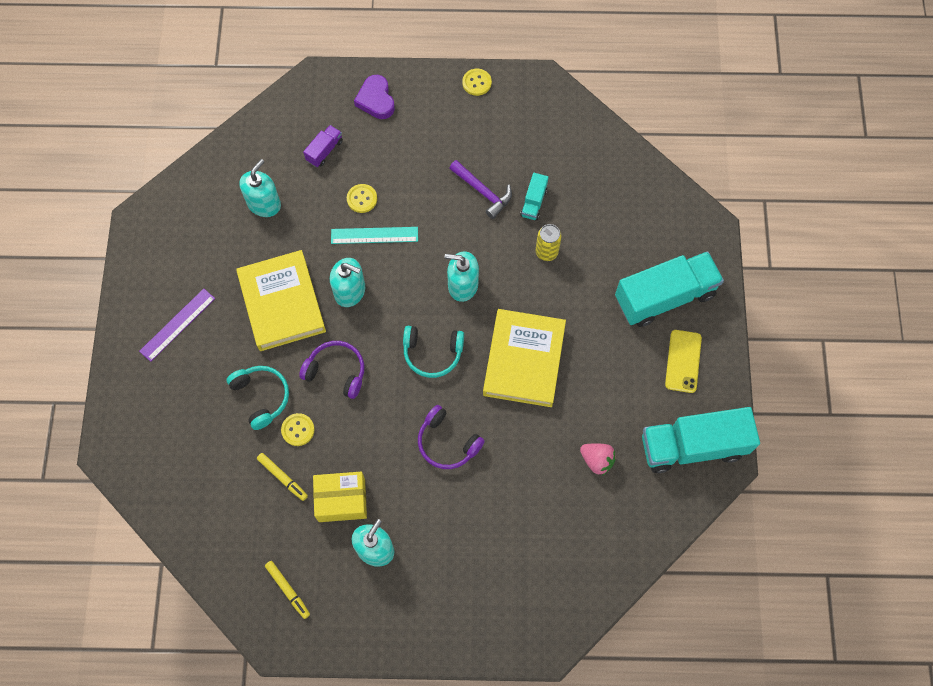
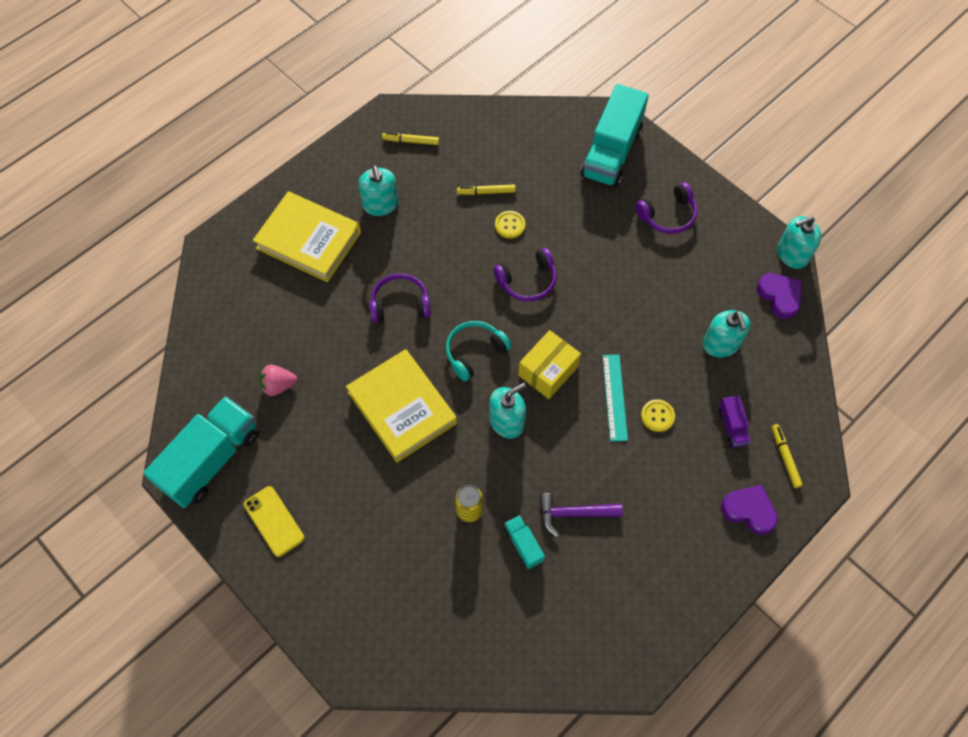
camera: 135 degrees right, 5 degrees down
(177, 324) = (668, 215): purple ruler -> purple headphones
(184, 197) = (779, 296): none -> purple heart
(261, 397) = (557, 223): turquoise headphones -> none
(282, 303) = (619, 290): yellow book -> yellow book (309, 240)
(316, 106) = (785, 457): none -> yellow marker
(341, 500) = (433, 212): yellow box -> yellow box (548, 371)
(350, 291) = (583, 341): turquoise soap dispenser -> turquoise soap dispenser (792, 254)
(374, 235) = (614, 397): turquoise ruler -> turquoise ruler turned 45 degrees counterclockwise
(477, 83) = (690, 613): yellow button -> none
(664, 297) = (335, 563): turquoise truck -> turquoise truck (611, 153)

